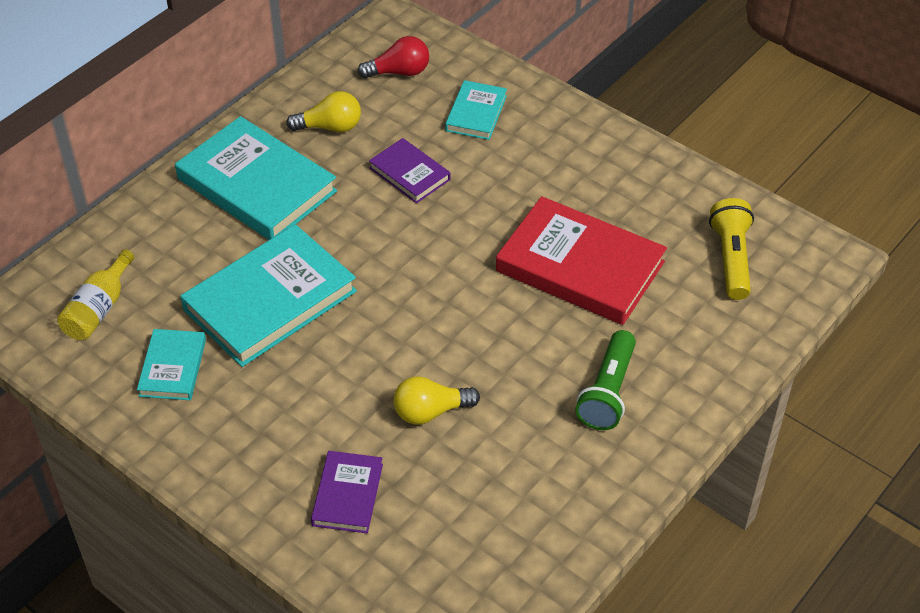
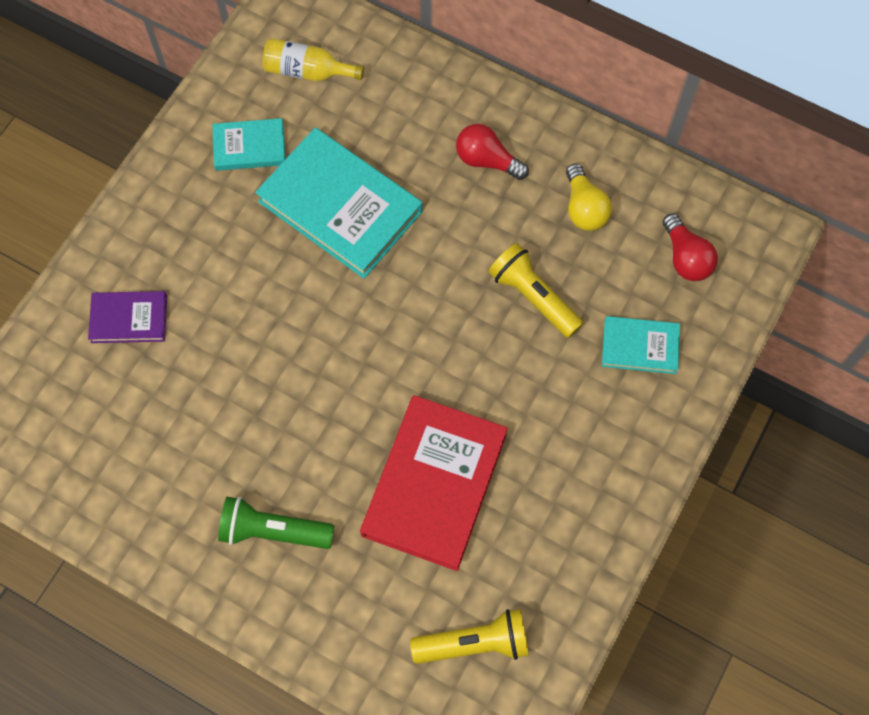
camera: 80 degrees right, 20 degrees up
(257, 185) = (487, 160): turquoise book -> red light bulb
(409, 174) = (533, 296): purple book -> yellow flashlight
(430, 411) = (228, 371): yellow light bulb -> none

